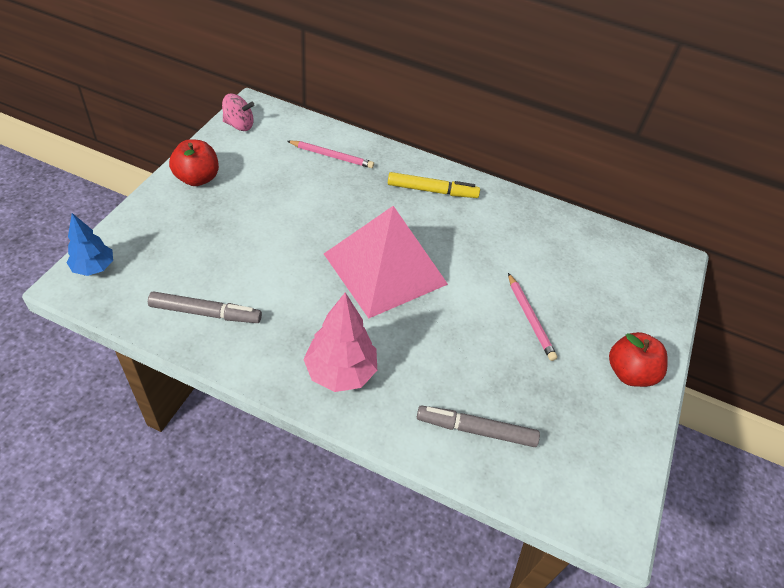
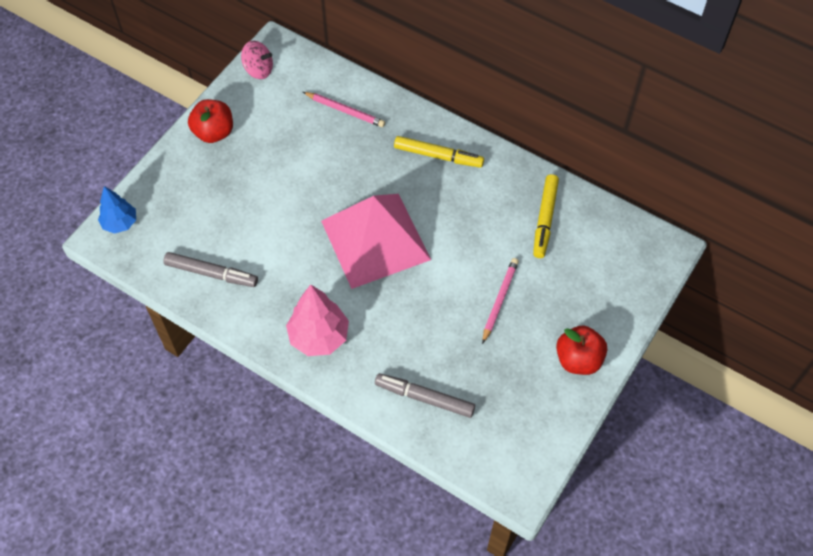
camera: 15 degrees right, 10 degrees up
(530, 319) = (500, 300): pink pencil -> pink pencil turned 150 degrees counterclockwise
(551, 241) = (544, 219): none -> yellow marker

